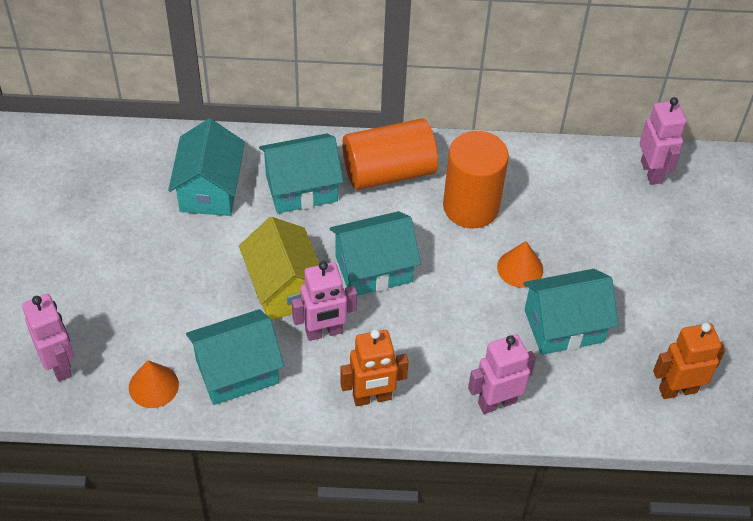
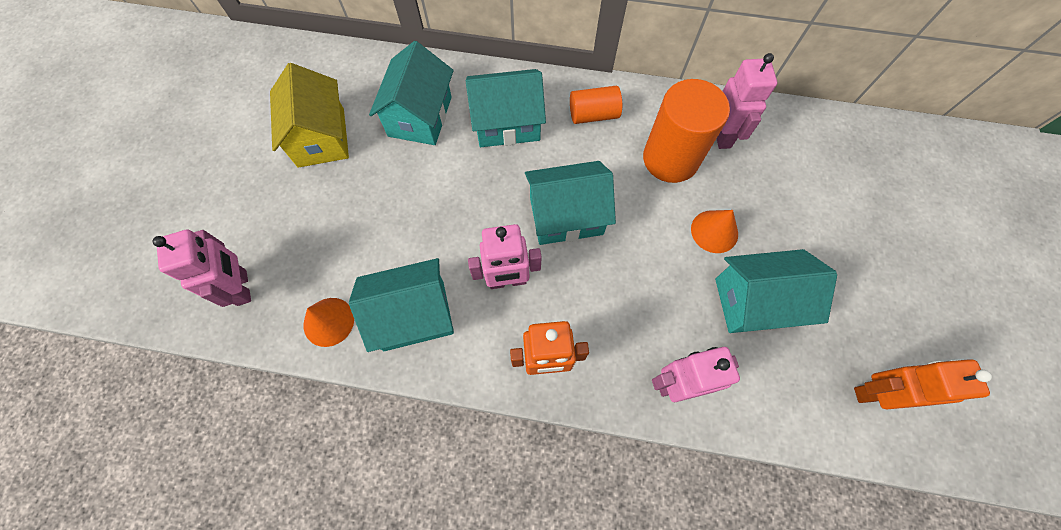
camera: 10 degrees right, 15 degrees up
(284, 288) = (475, 227): yellow house -> yellow house (321, 137)
(388, 172) = (593, 114): orange cylinder -> orange cylinder, size x0.57
(651, 172) = (856, 139): pink robot -> pink robot (722, 135)

